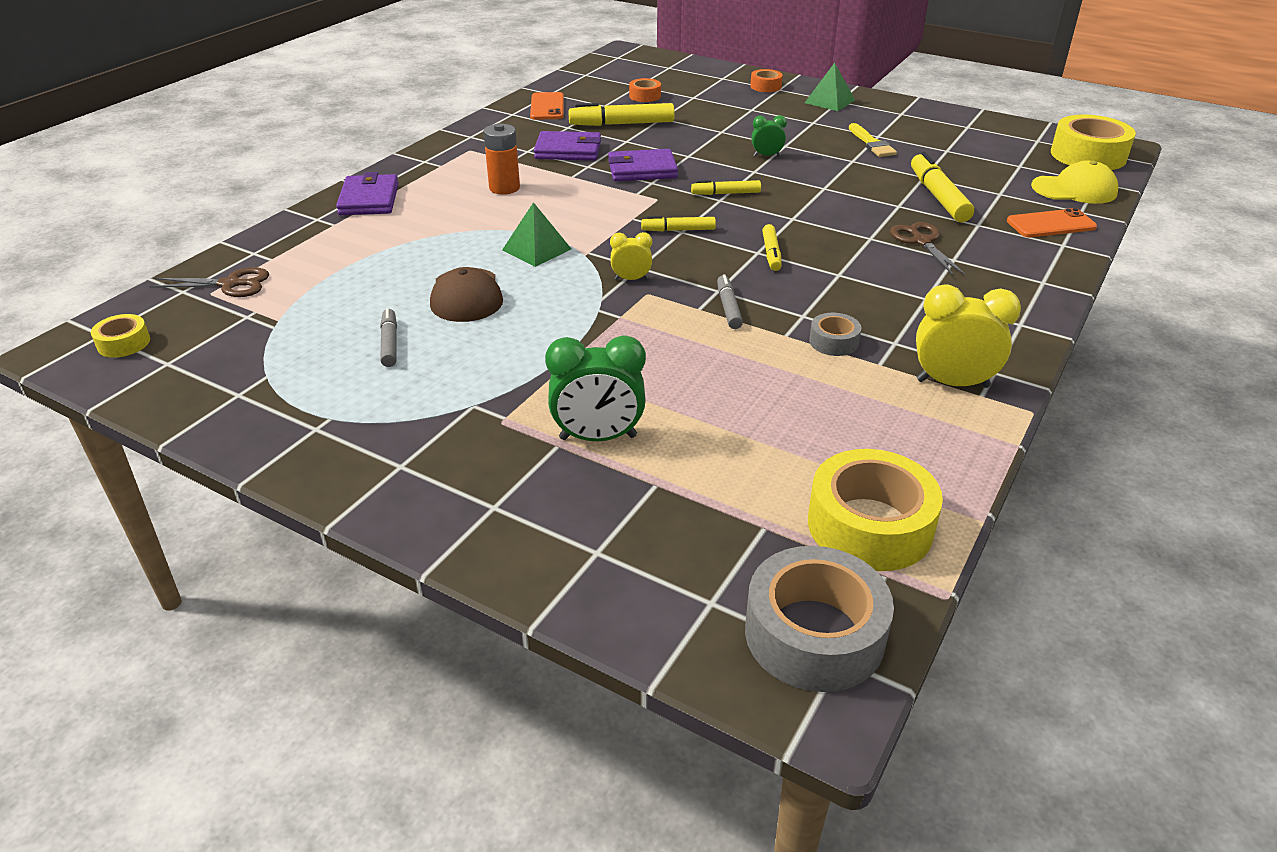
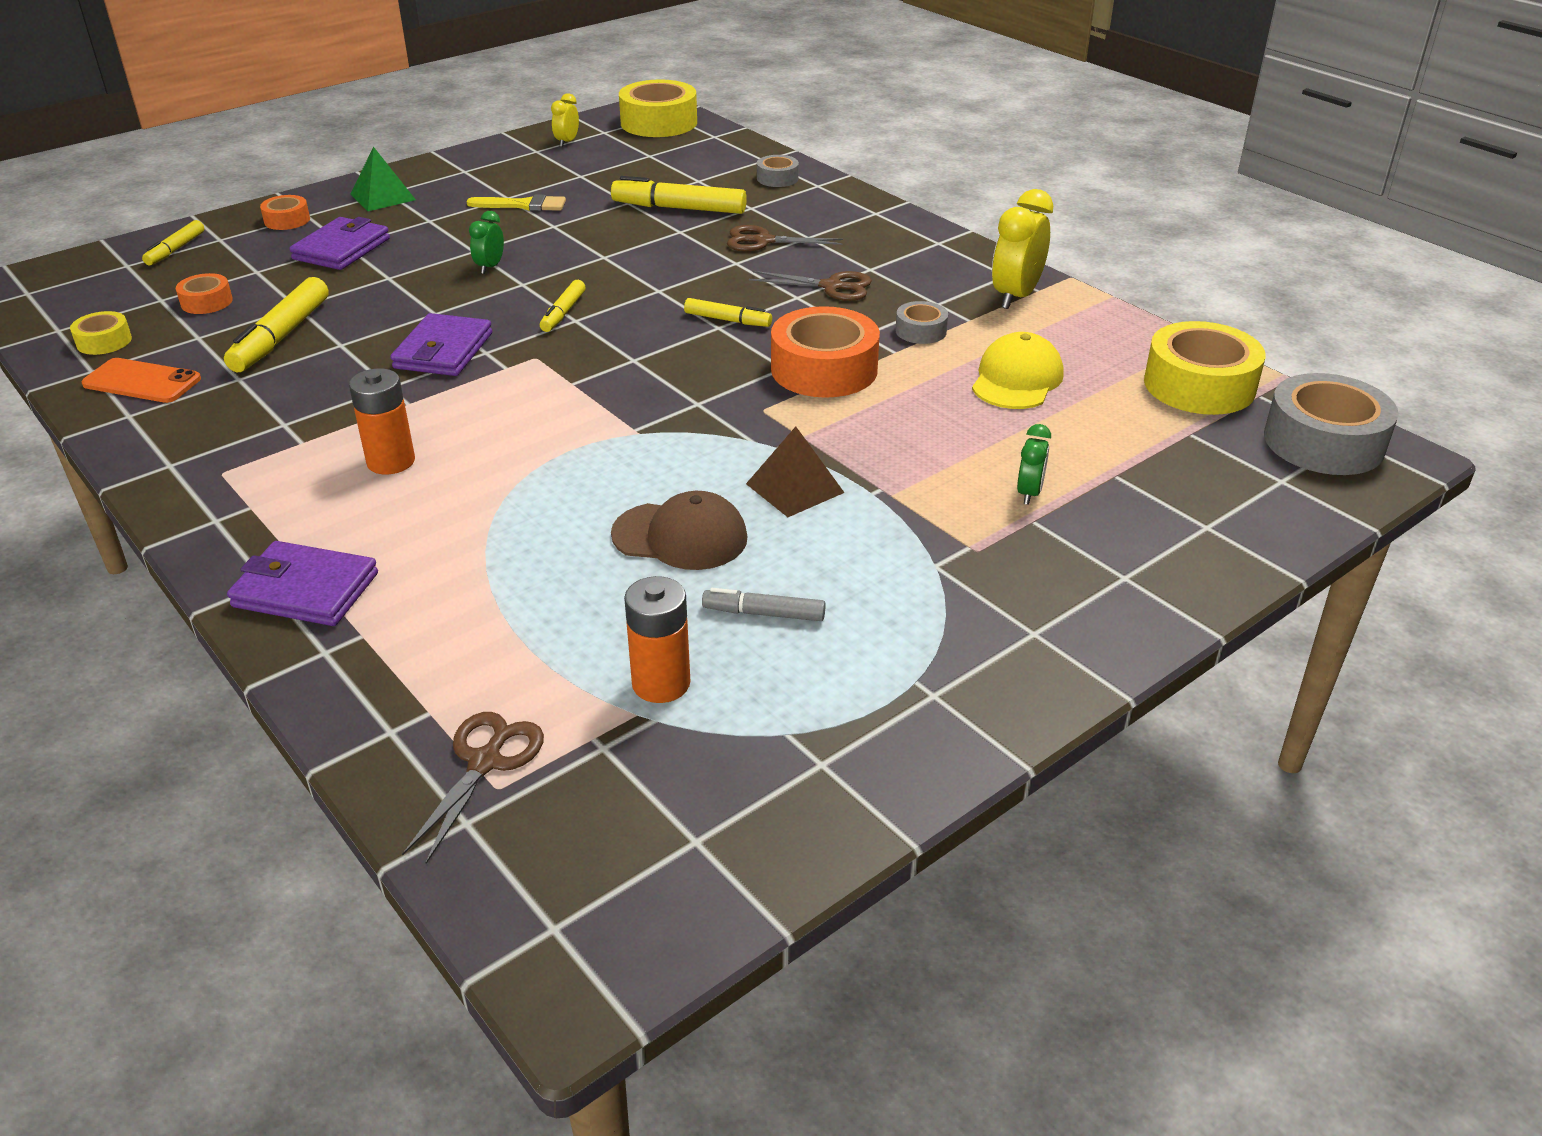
camera: 70 degrees left, 0 degrees up
(124, 343) = (603, 896): yellow tape -> yellow tape (104, 341)
(308, 322) = (661, 683): none -> orange battery
(536, 249) = (597, 465): green pyramid -> none
(547, 327) = (794, 488): none -> brown pyramid
(568, 150) = (322, 392): purple wallet -> purple wallet (341, 249)
(598, 438) = (1029, 493): green clock -> green clock, size x0.55
(631, 279) = (723, 413): yellow clock -> yellow clock (567, 142)
(678, 230) = (628, 361): yellow marker -> yellow marker (175, 250)
(728, 308) = (824, 369): grey marker -> orange tape
(872, 286) = (831, 286): none -> brown scissors
(1051, 224) = (777, 178): orange phone -> grey tape
(1074, 190) = (721, 149): yellow cap -> yellow cap (1017, 379)

